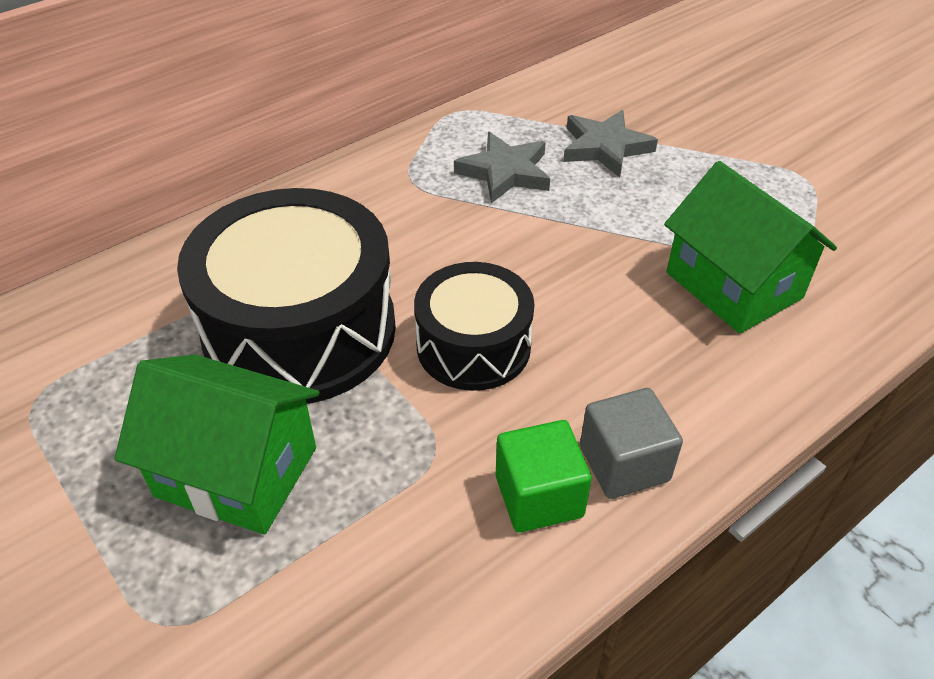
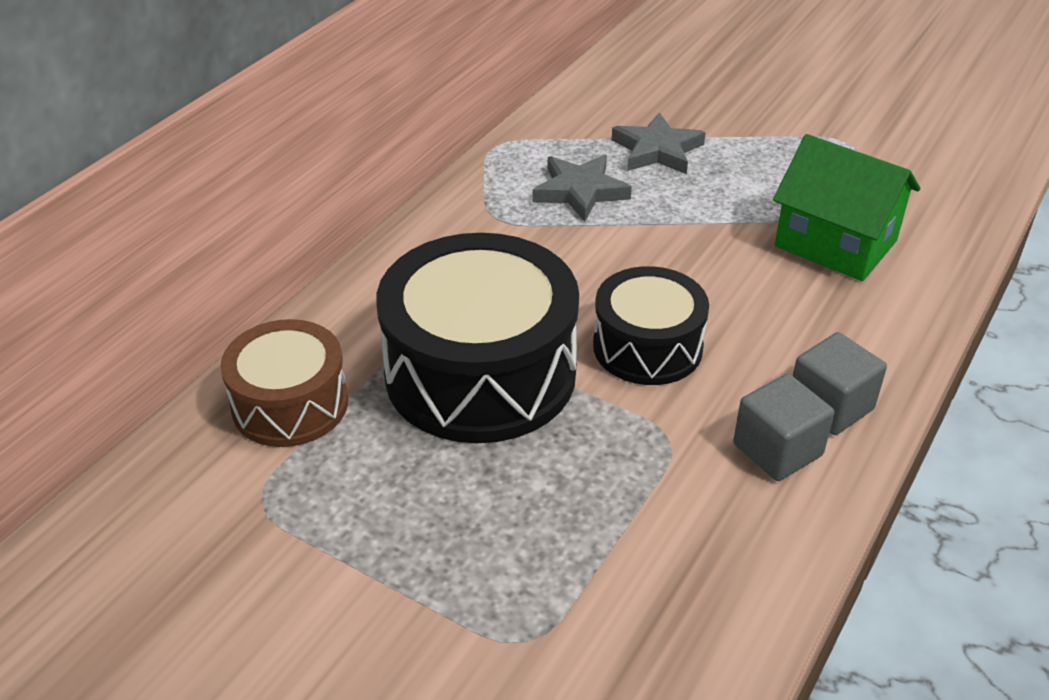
camera: 20 degrees left, 5 degrees down
(118, 315) = (290, 404): none -> brown drum
(236, 472) = (504, 504): green house -> none
(539, 496) = (777, 450): green cube -> grey cube

